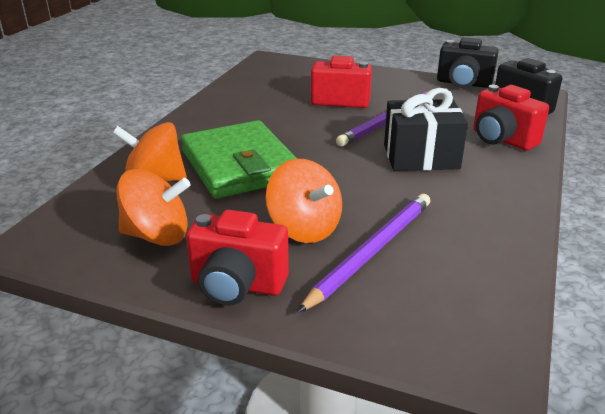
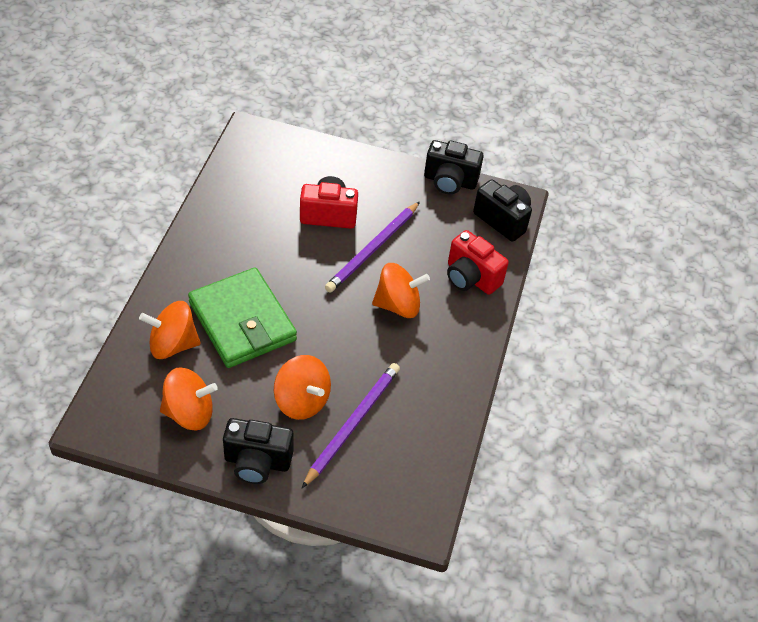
camera: 10 degrees left, 20 degrees up
(237, 285) = (257, 462): red camera -> black camera
(421, 157) = (398, 305): black gift -> orange spinning top

